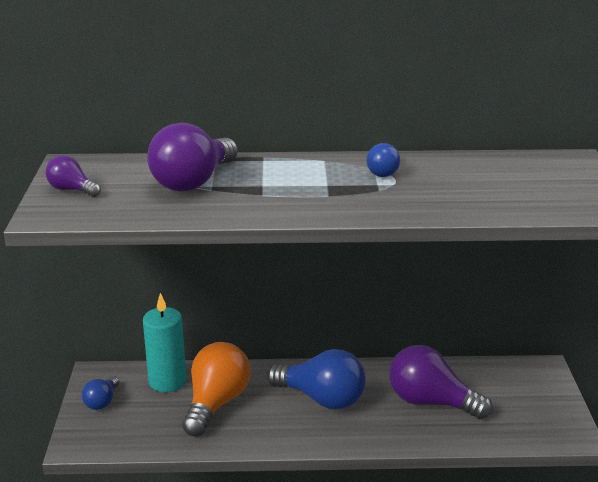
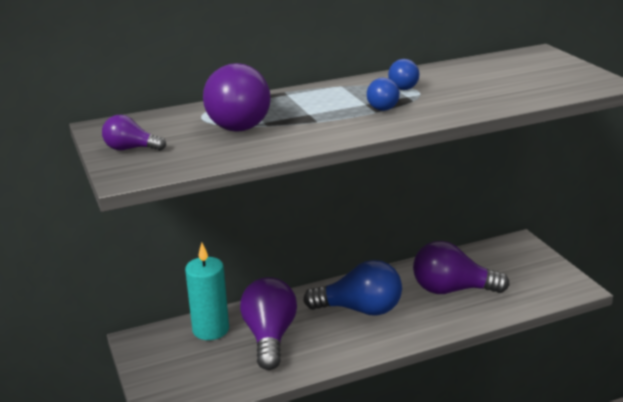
camera: 20 degrees left, 0 degrees up
(102, 402) = (160, 363): blue light bulb -> blue light bulb (381, 106)
(216, 403) = (269, 337): orange light bulb -> purple light bulb

